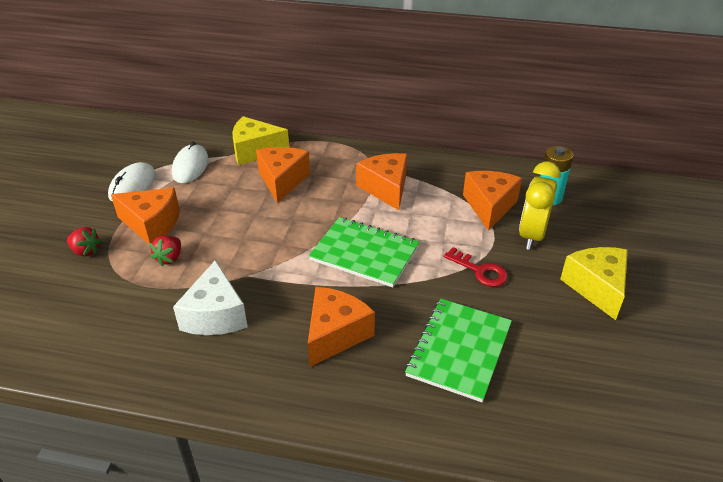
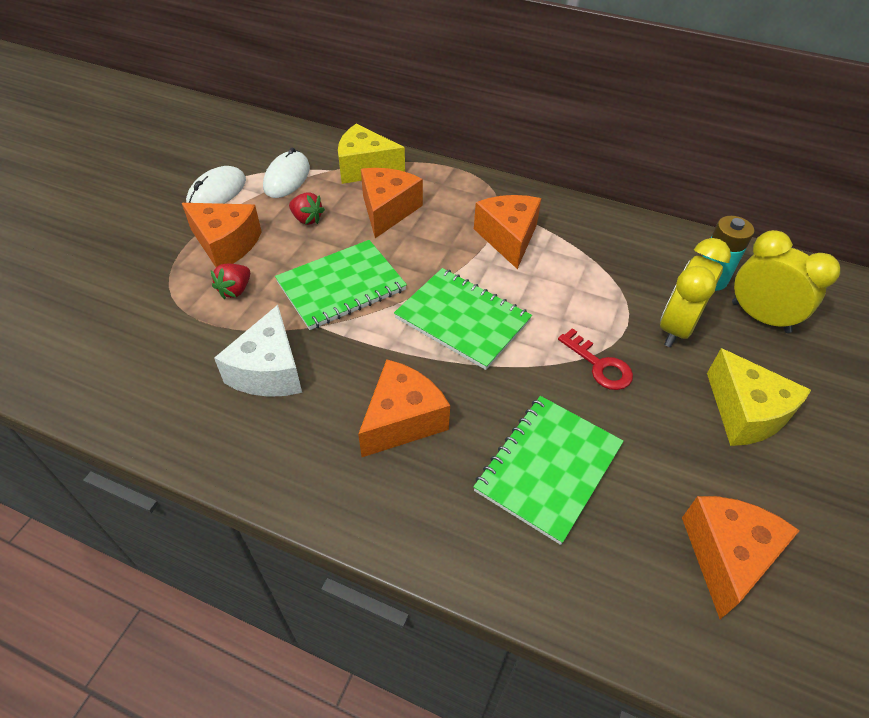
camera: 10 degrees right, 10 degrees up
(85, 251) = (146, 267): red strawberry -> red strawberry (307, 219)
(259, 243) = (341, 286): none -> green notebook
(489, 206) = (631, 280): orange cheese -> orange cheese (726, 556)
(592, 219) = (760, 317): none -> yellow clock
(596, 288) = (745, 413): yellow cheese -> yellow cheese turned 150 degrees clockwise

